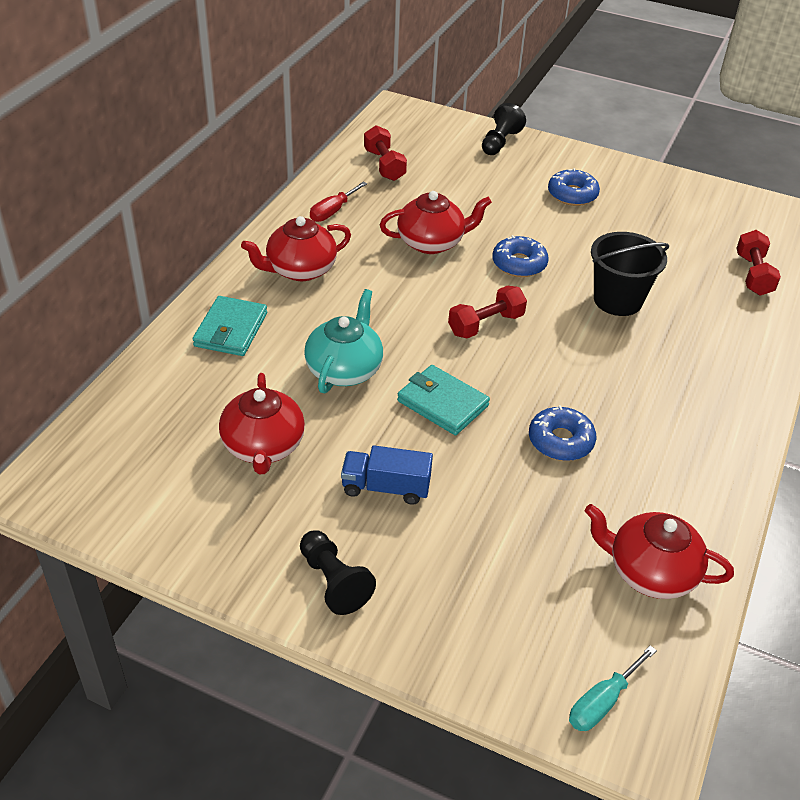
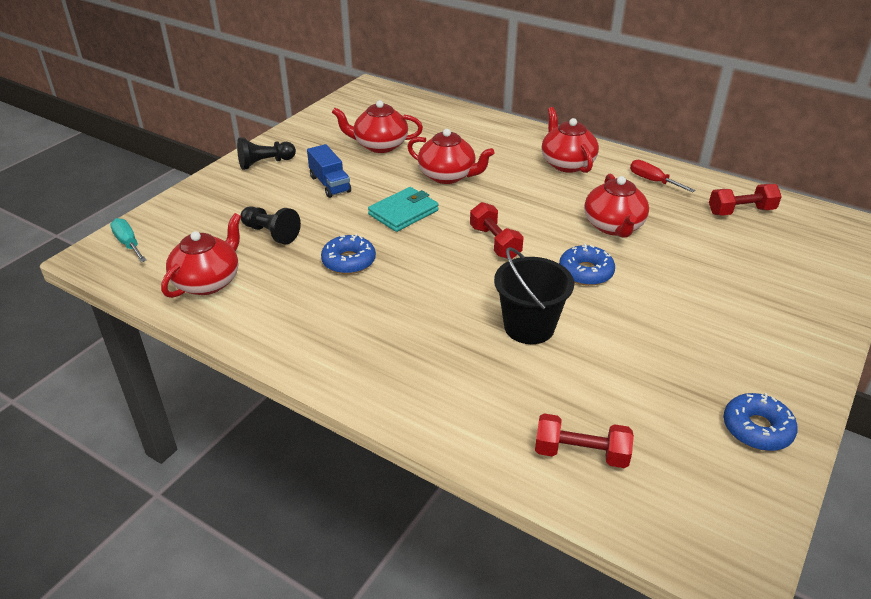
camera: 100 degrees right, 5 degrees down
(231, 330) = (495, 137): turquoise wallet -> none
(344, 369) = (448, 176): turquoise teapot -> red teapot
(386, 487) = (330, 184): blue truck -> blue truck turned 135 degrees clockwise
(500, 142) = (823, 290): black pawn -> black pawn (271, 233)
(572, 194) = (725, 328): blue donut -> blue donut (757, 429)

